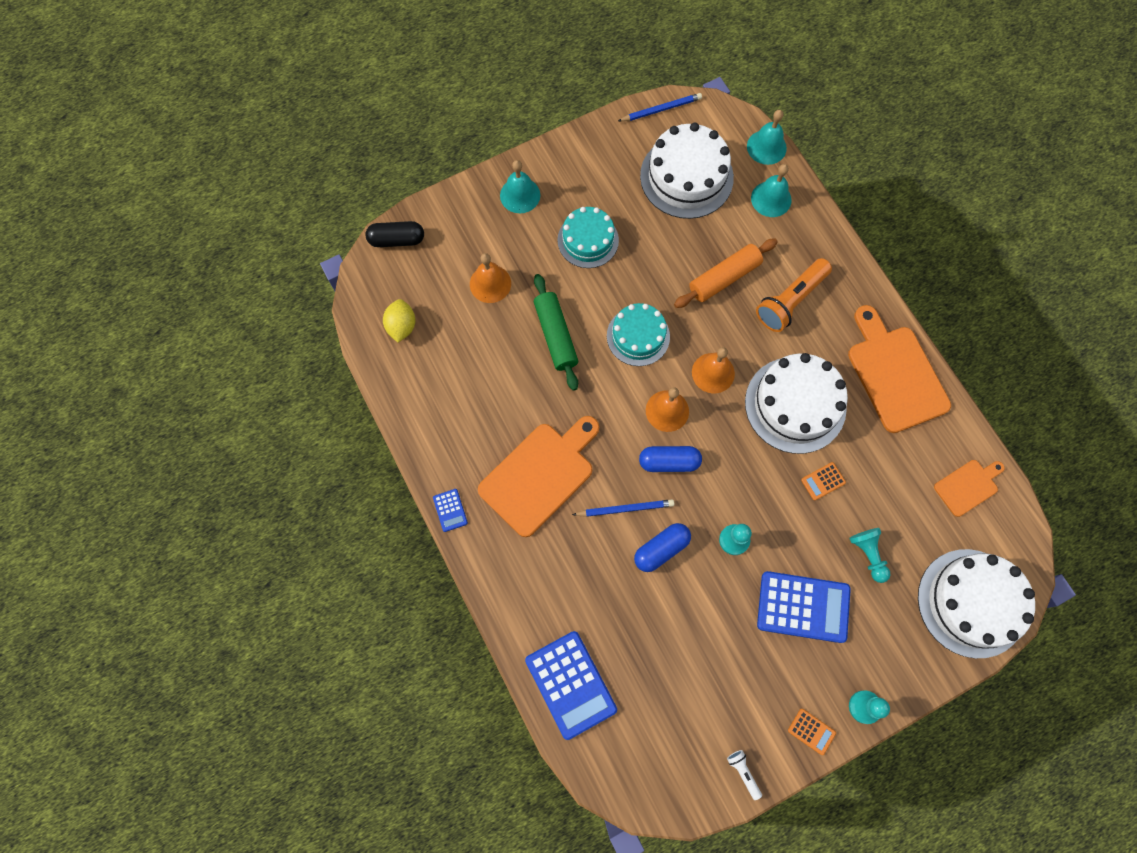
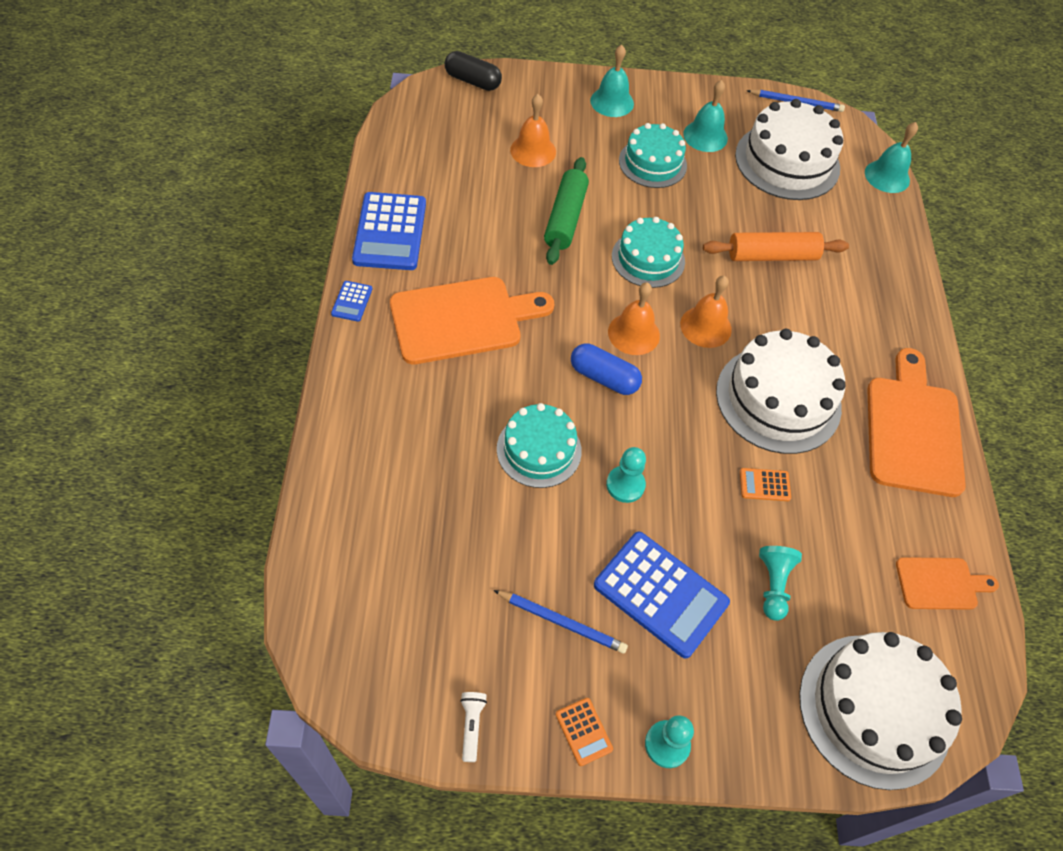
camera: 25 degrees right, 15 degrees down
(401, 326) = (425, 142): yellow lemon -> none
(571, 684) = (348, 519): blue calculator -> blue calculator (390, 232)
(625, 508) = (527, 393): blue pencil -> blue pencil (562, 622)
(661, 549) = (539, 450): blue capsule -> turquoise cake
(771, 199) = (865, 217): turquoise bell -> turquoise bell (705, 136)
(790, 301) = (832, 308): orange flashlight -> none

